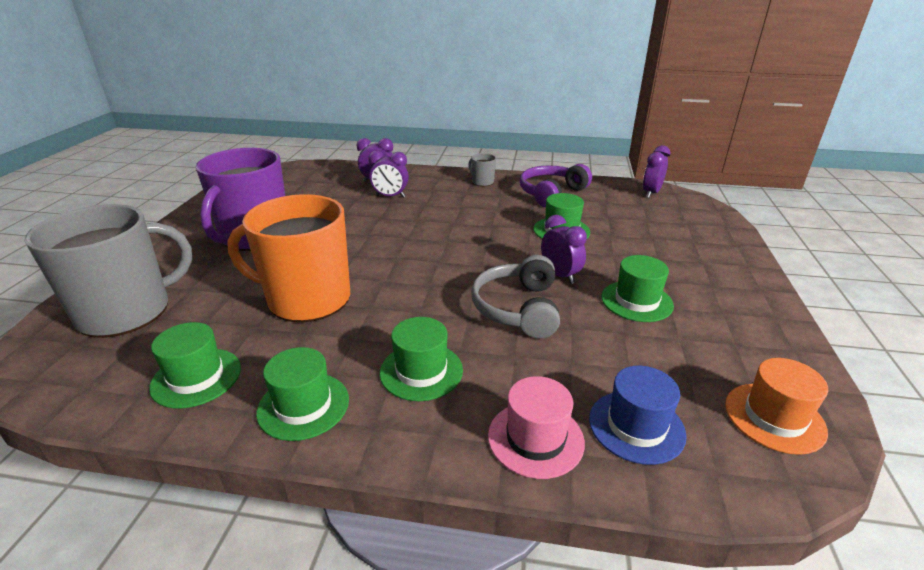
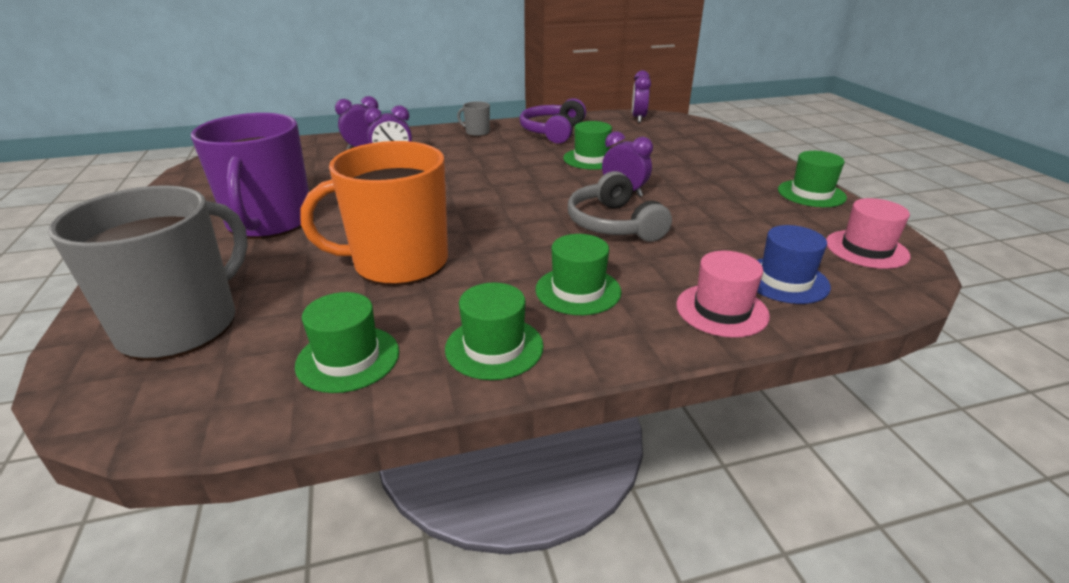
camera: 25 degrees left, 0 degrees up
(636, 301) = (703, 198): green hat -> green hat (811, 193)
(774, 417) = (866, 249): orange hat -> pink hat

